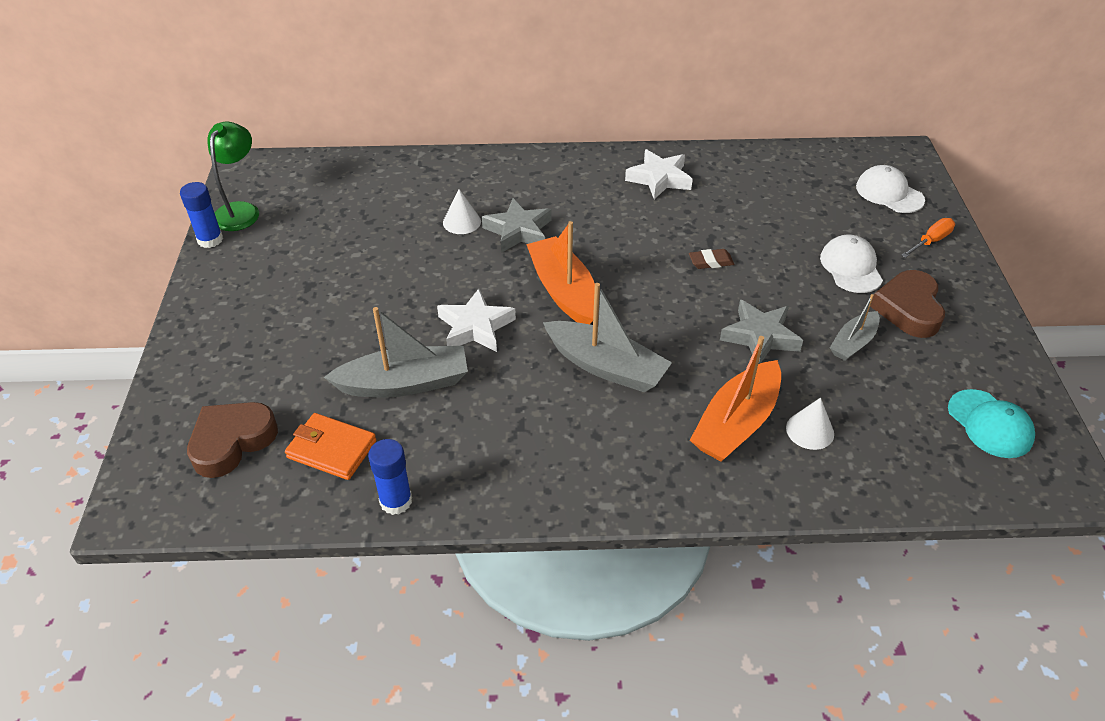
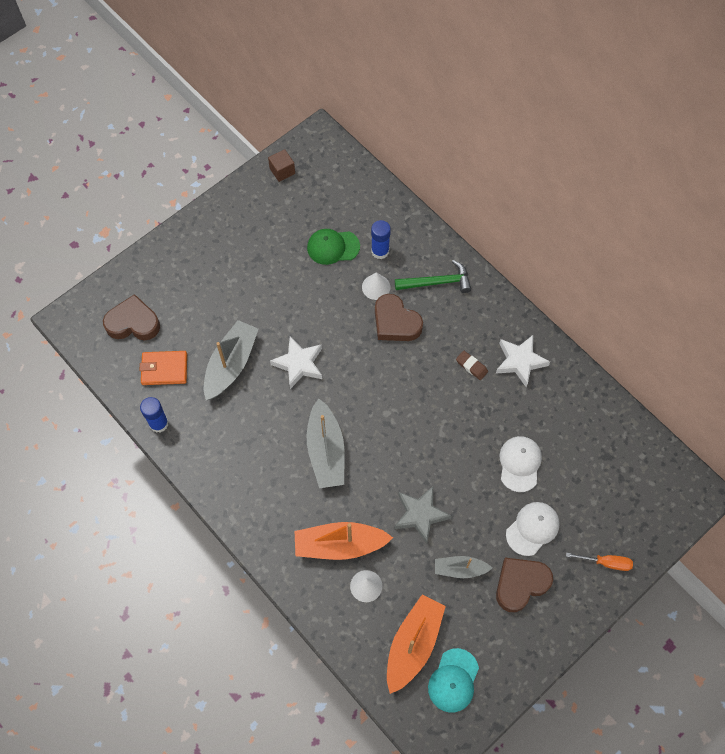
camera: 50 degrees right, 20 degrees up
(210, 240) = (247, 180): blue glue stick -> blue glue stick (380, 251)
(240, 210) = (282, 171): green lamp -> brown cube
(331, 449) = (164, 369): orange wallet -> orange wallet turned 75 degrees counterclockwise
(377, 225) = (333, 247): none -> green cap
(404, 383) = (231, 364): grey boat -> grey boat turned 105 degrees counterclockwise
(511, 181) = (437, 282): none -> green hammer
(518, 231) = (395, 322): grey star -> brown heart
(563, 291) = (366, 385): orange boat -> orange boat (413, 644)
(710, 262) = (464, 445): brown eraser -> brown eraser (471, 366)
(889, 193) = (638, 509): white cap -> white cap (519, 464)

